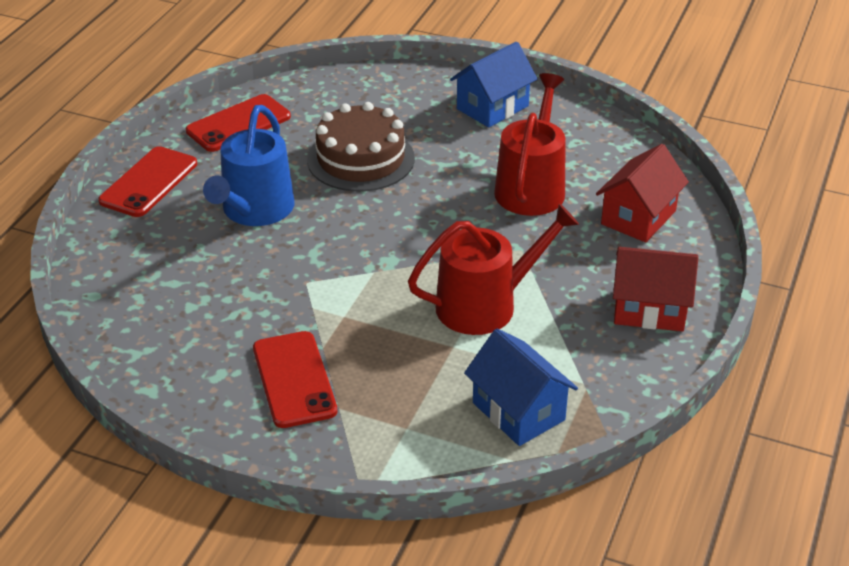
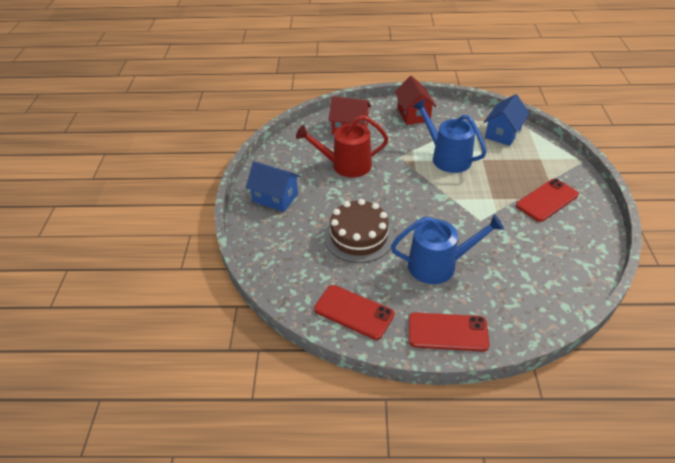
camera: 110 degrees left, 5 degrees up
(485, 305) = (447, 157): red watering can -> blue watering can

